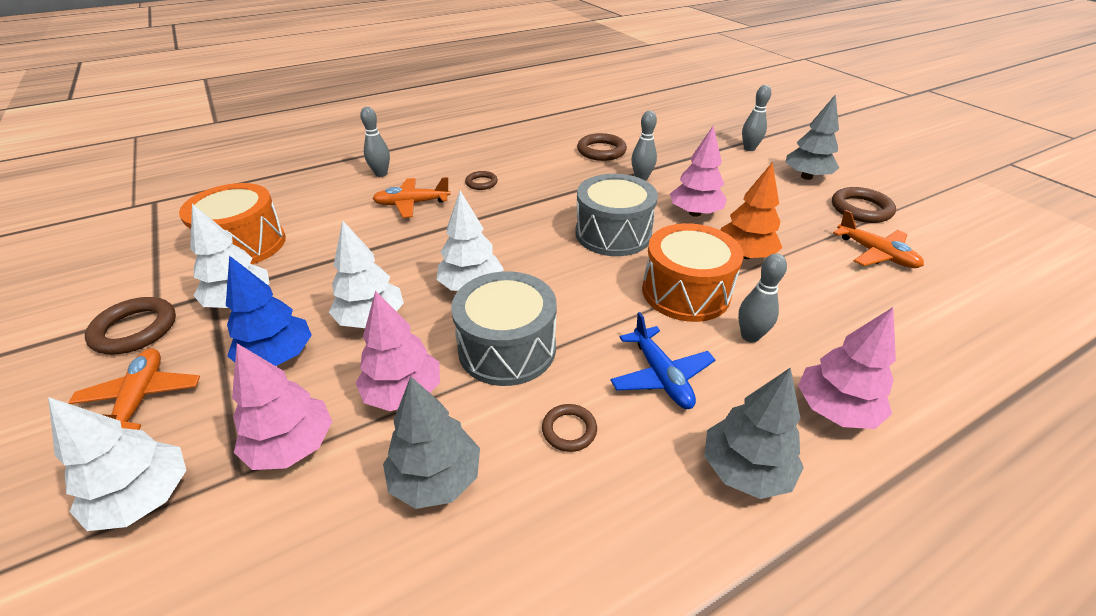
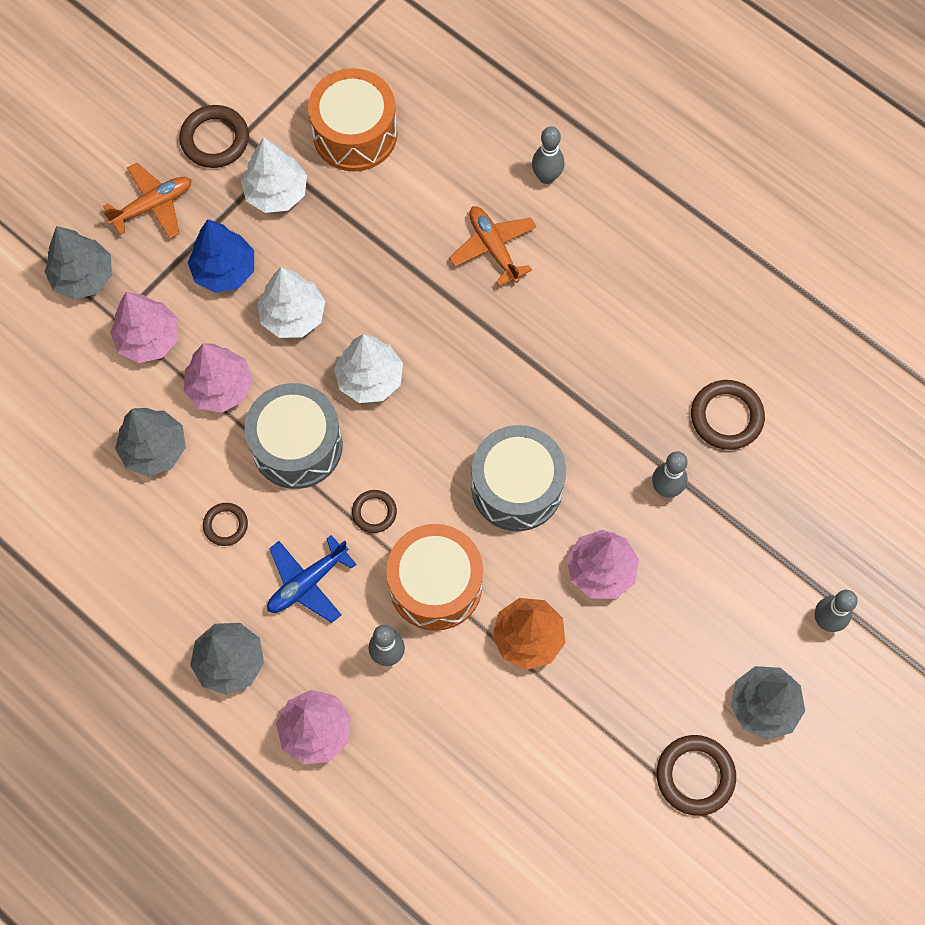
camera: 70 degrees right, 30 degrees up
(145, 498) = (83, 277): white tree -> grey tree
(481, 183) = (572, 301): brown ring -> brown ring (374, 512)
(875, 254) = (588, 786): orange plane -> none

